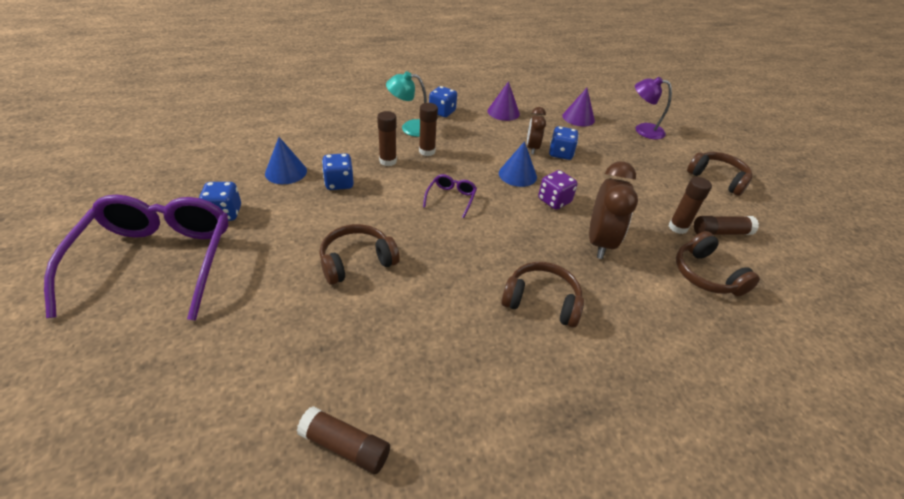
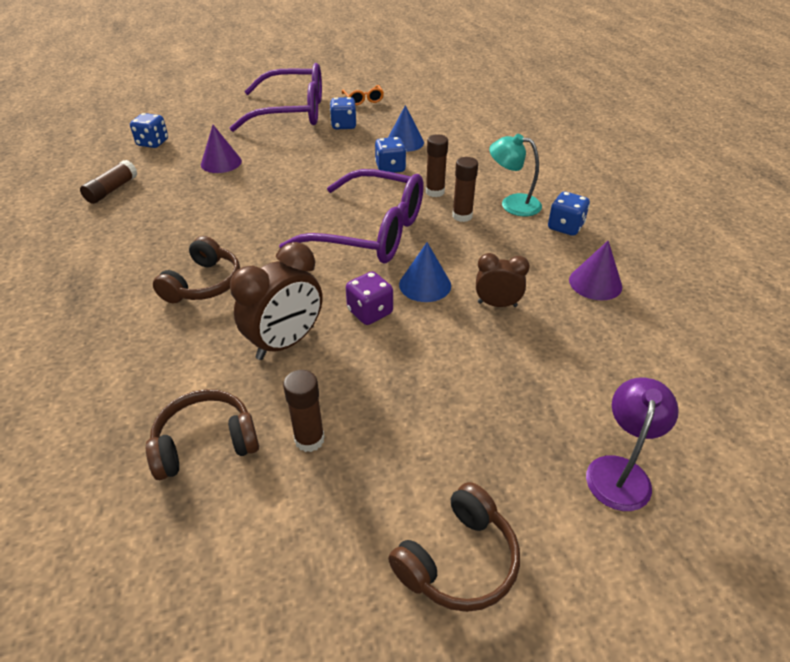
camera: 95 degrees right, 0 degrees up
(155, 197) = (363, 100): none -> orange glasses
(357, 261) = (279, 184): brown headphones -> none
(410, 128) = (512, 204): turquoise lamp -> turquoise lamp turned 75 degrees counterclockwise
(451, 198) = (370, 232): purple glasses -> purple glasses, size x2.47
(560, 153) = (490, 333): blue dice -> blue dice (153, 143)
(578, 118) = (622, 373): purple cone -> purple cone (221, 162)
(599, 242) = (285, 342): brown clock -> brown clock turned 60 degrees counterclockwise
(720, 232) = (293, 499): brown glue stick -> none

